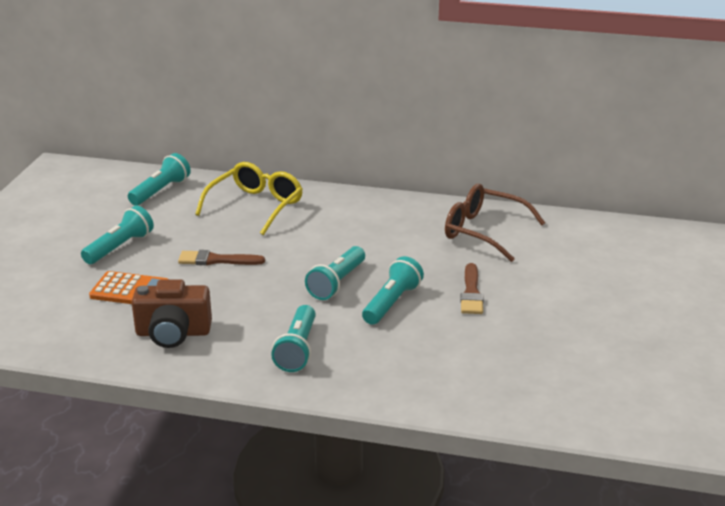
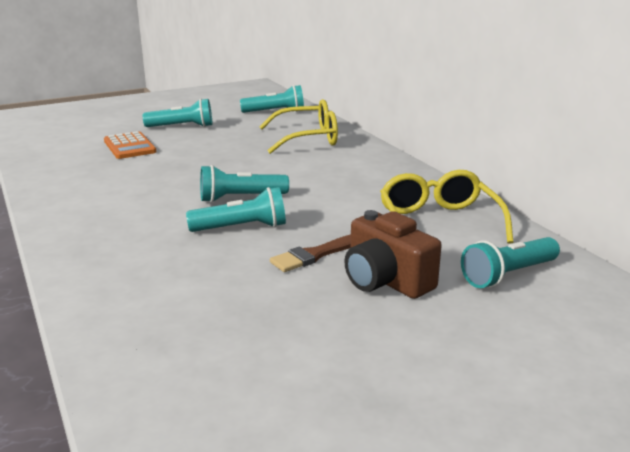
camera: 50 degrees right, 5 degrees down
(173, 333) = (87, 175): brown camera -> brown camera (386, 281)
(216, 260) = (209, 153): brown brush -> none
(297, 349) = (114, 219): turquoise flashlight -> turquoise flashlight (508, 275)
(483, 231) = (438, 222): brown glasses -> yellow glasses

